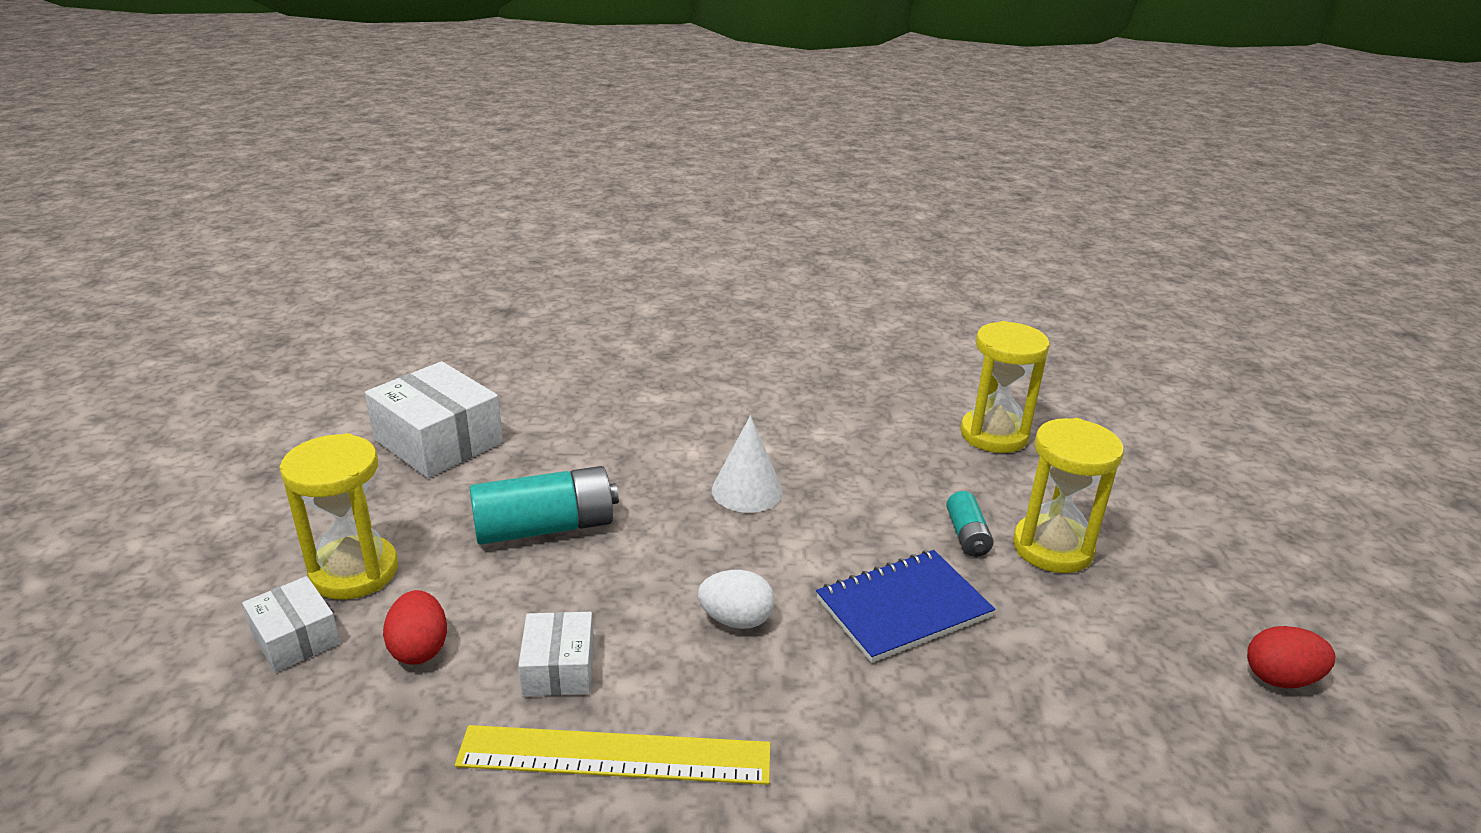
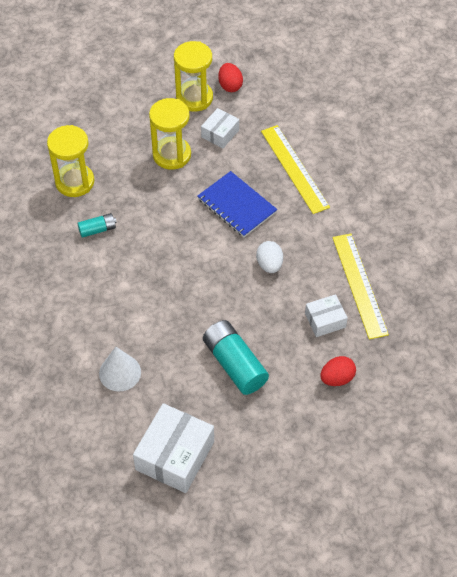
camera: 105 degrees left, 25 degrees up
(295, 638) = (352, 432): white box -> white box (220, 133)
(354, 572) = (301, 434): yellow hourglass -> yellow hourglass (194, 98)
(747, 490) = (169, 283): white cone -> white cone (120, 372)
(967, 535) = (174, 187): turquoise battery -> turquoise battery (97, 229)
(999, 730) = (294, 169): none -> yellow ruler

